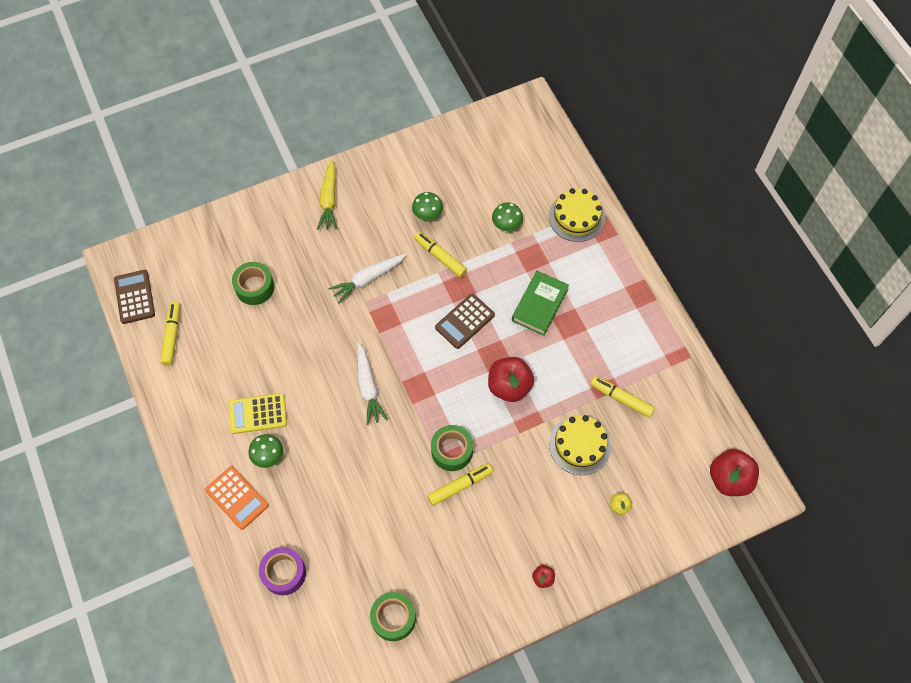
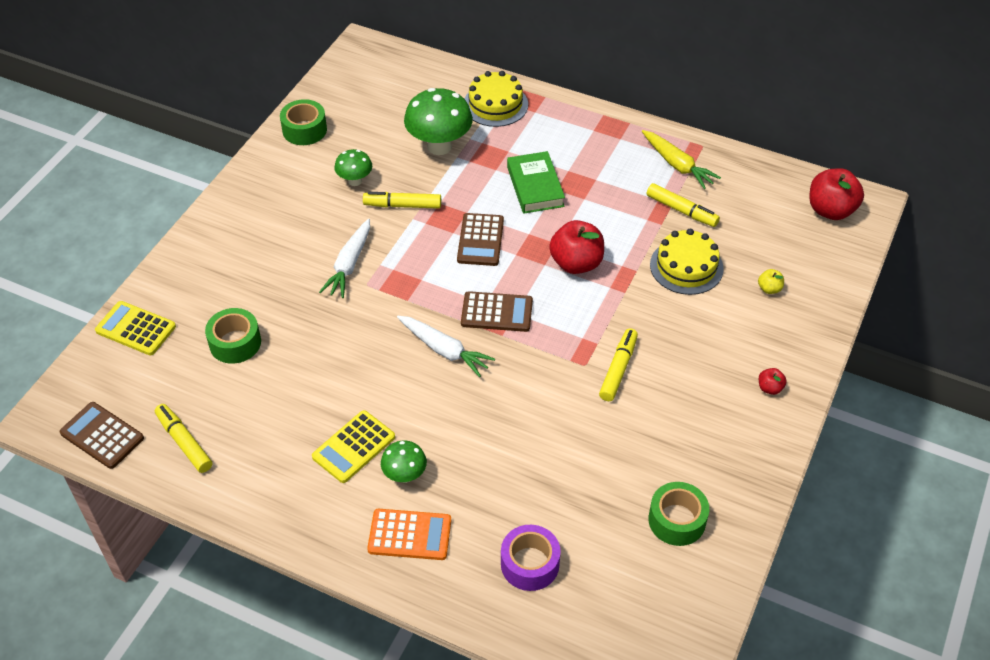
camera: 40 degrees left, 15 degrees down
(210, 234) = (136, 329): none -> yellow calculator
(329, 199) = (239, 225): yellow carrot -> yellow carrot (677, 165)
(424, 384) = (497, 312): none -> brown calculator
(452, 451) = (580, 347): green tape -> green tape (304, 130)
(506, 226) = (439, 146): green mushroom -> green mushroom, size x1.84
(621, 398) = (681, 210): yellow marker -> yellow marker turned 135 degrees counterclockwise

